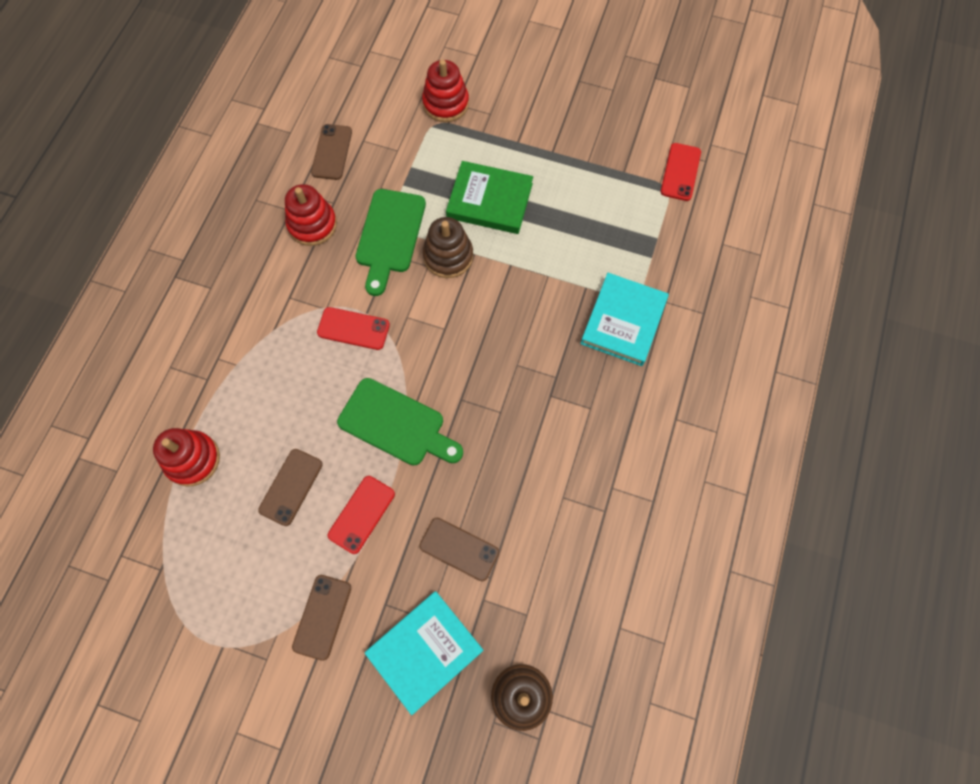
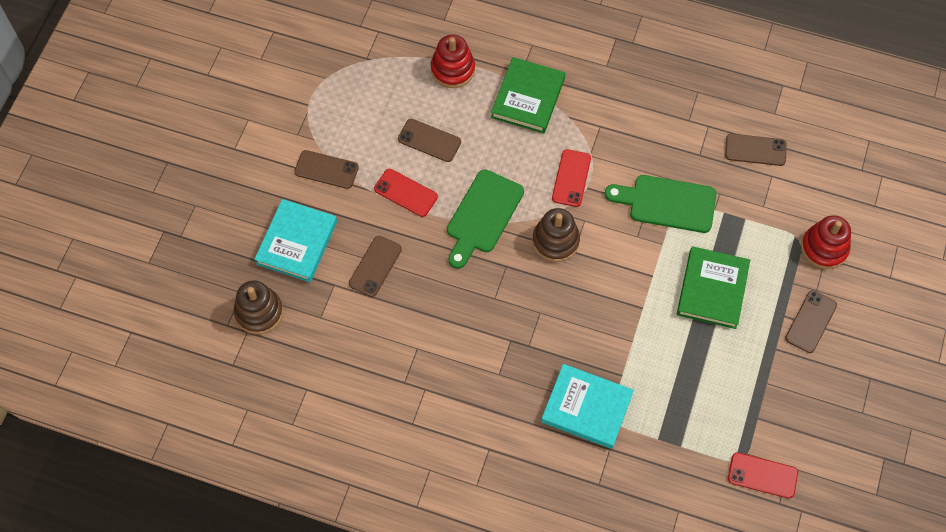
camera: 90 degrees right, 5 degrees down
(243, 373) = (528, 98): none -> green book
(312, 224) = (674, 139): red stacking toy -> none
(425, 651) = (296, 243): turquoise book -> turquoise book turned 60 degrees clockwise
(448, 256) = (648, 253): brown stacking toy -> brown stacking toy (555, 241)
(523, 121) = (810, 321): none -> brown phone

